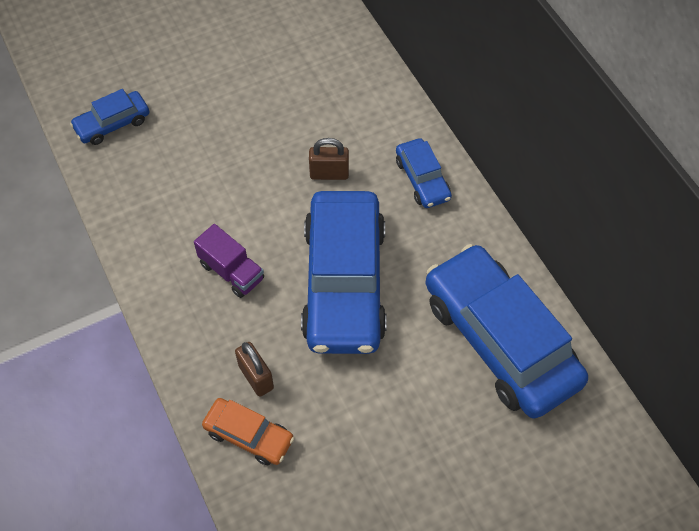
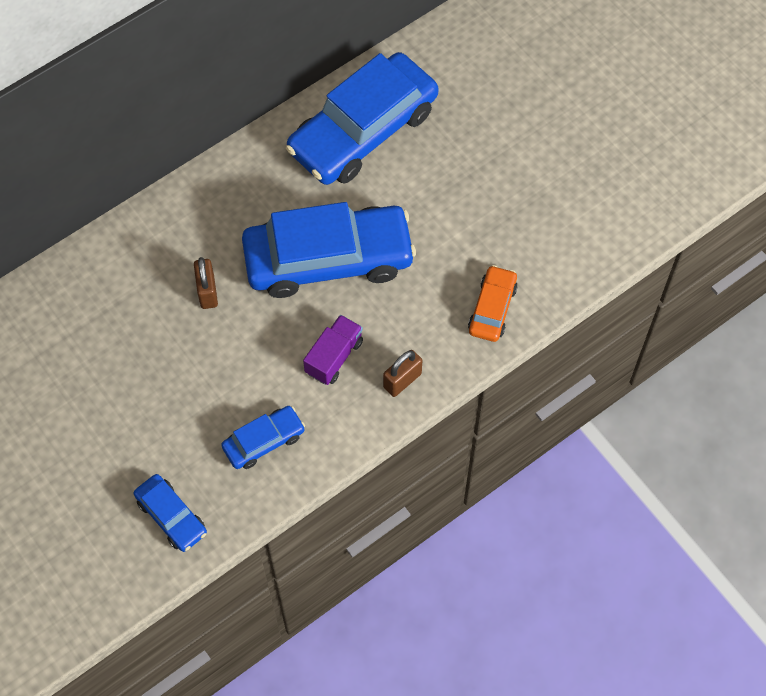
camera: 100 degrees left, 5 degrees up
(256, 377) = (437, 314): brown padlock -> brown padlock (402, 380)
(422, 179) = (202, 210): blue car -> blue car (264, 441)

